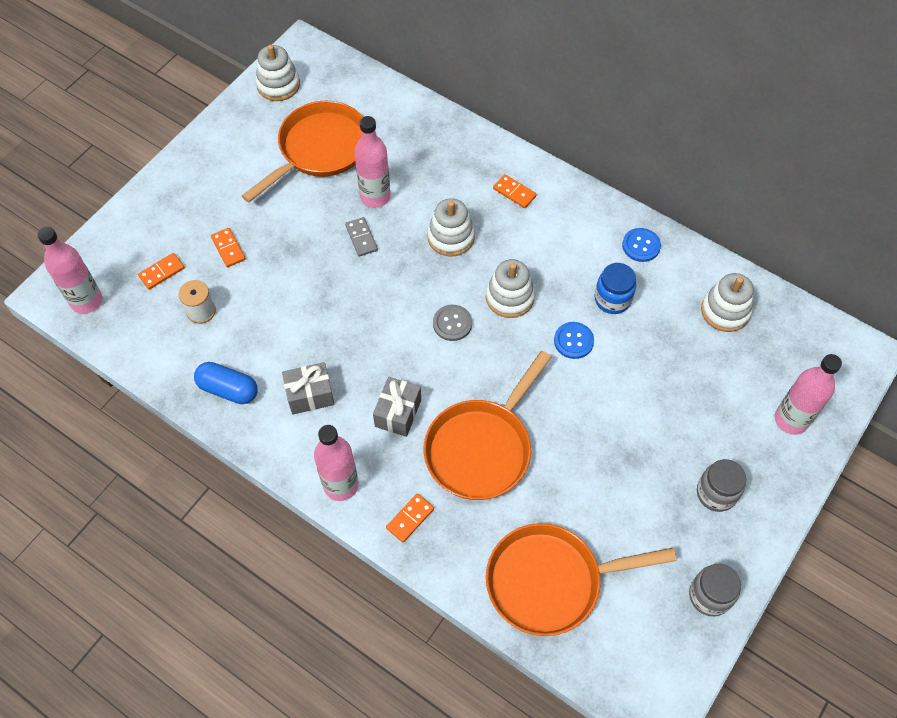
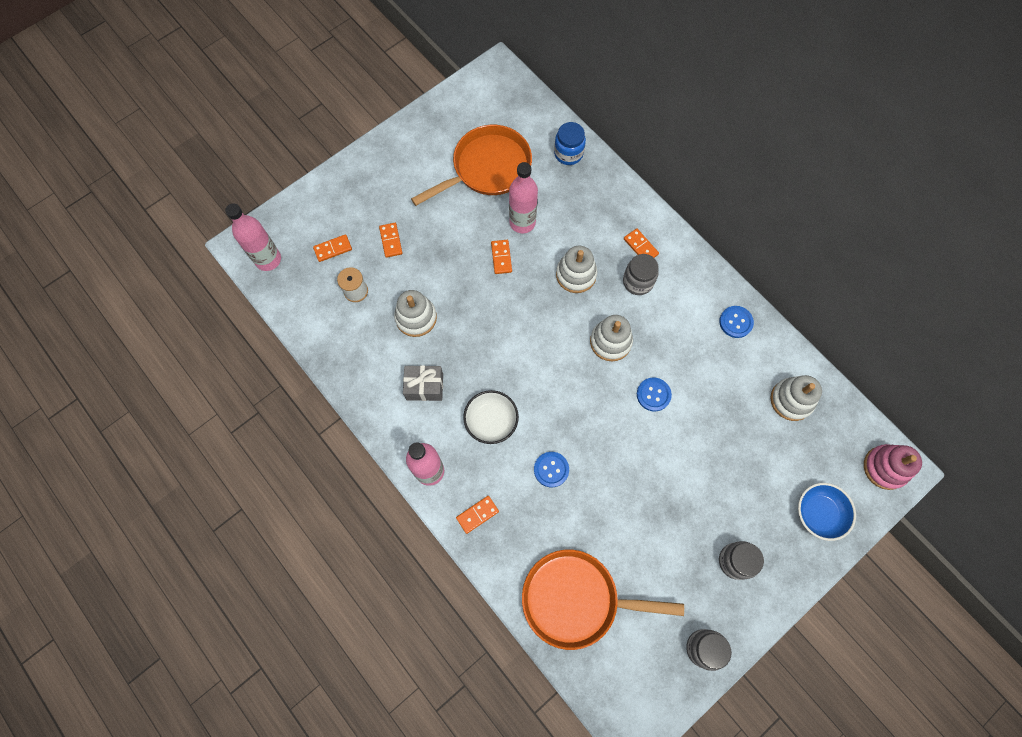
camera: 15 degrees right, 10 degrees up
(228, 389) = (361, 365): blue capsule -> none
(278, 85) = (468, 100): white stacking toy -> white stacking toy (416, 318)
(361, 238) = (501, 257): grey domino -> orange domino
(398, 413) = (491, 421): grey gift -> white bowl
(452, 323) = (556, 353): grey button -> none
(481, 448) = (551, 469): orange pan -> blue button
(522, 229) = (638, 282): none -> grey jar
(612, 299) = (697, 365): blue jar -> blue jar (568, 153)
(791, 420) = (819, 513): pink bottle -> blue bowl
(846, 355) = (885, 467): none -> pink stacking toy

